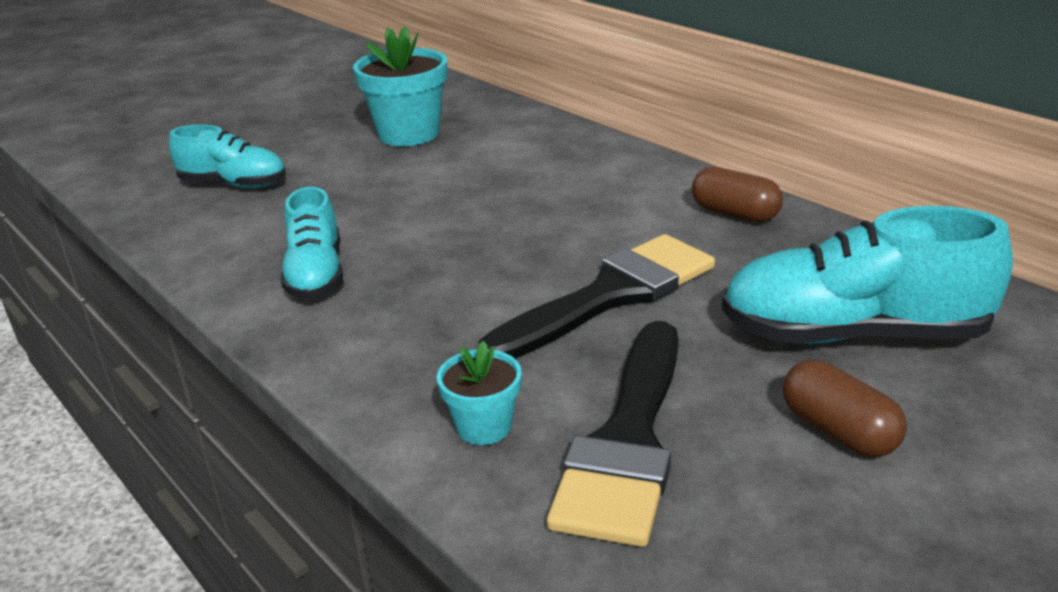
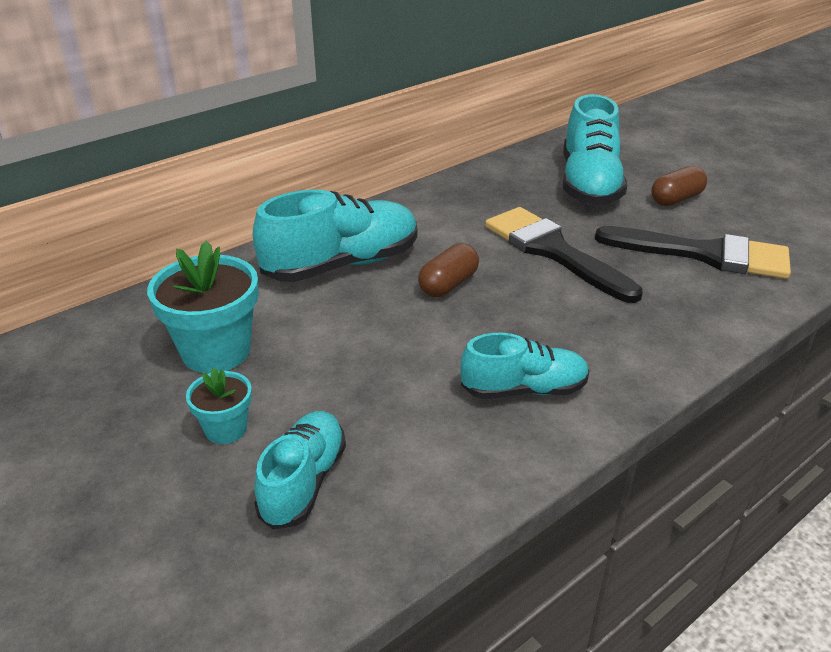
camera: 90 degrees left, 5 degrees up
(484, 427) = (708, 300): turquoise flower pot -> turquoise flower pot (226, 429)
(556, 168) = (342, 265): none -> turquoise shoe
(735, 213) = (442, 200): brown capsule -> brown capsule (448, 284)

